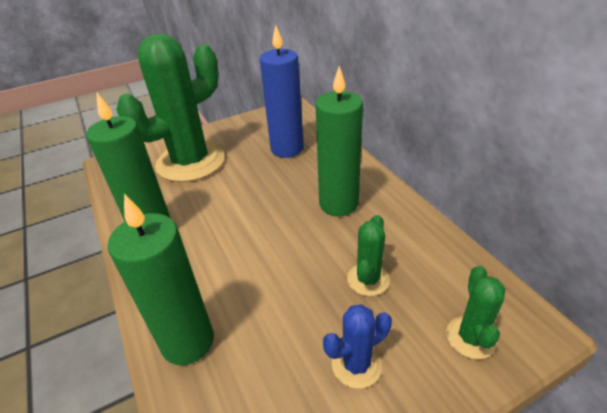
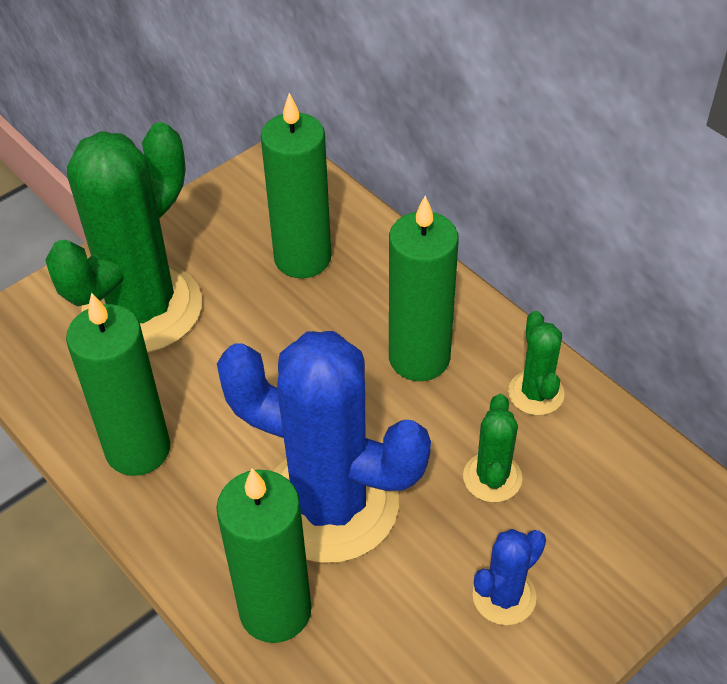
camera: 15 degrees left, 10 degrees up
(253, 278) = (330, 504): none -> blue cactus
(287, 149) = (302, 258): blue candle -> green candle
(470, 337) = (636, 535): green cactus -> green cactus (536, 393)

